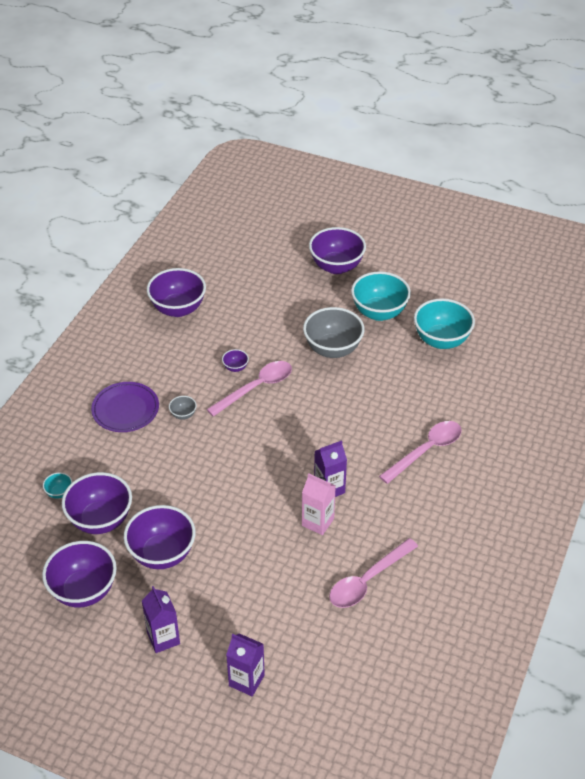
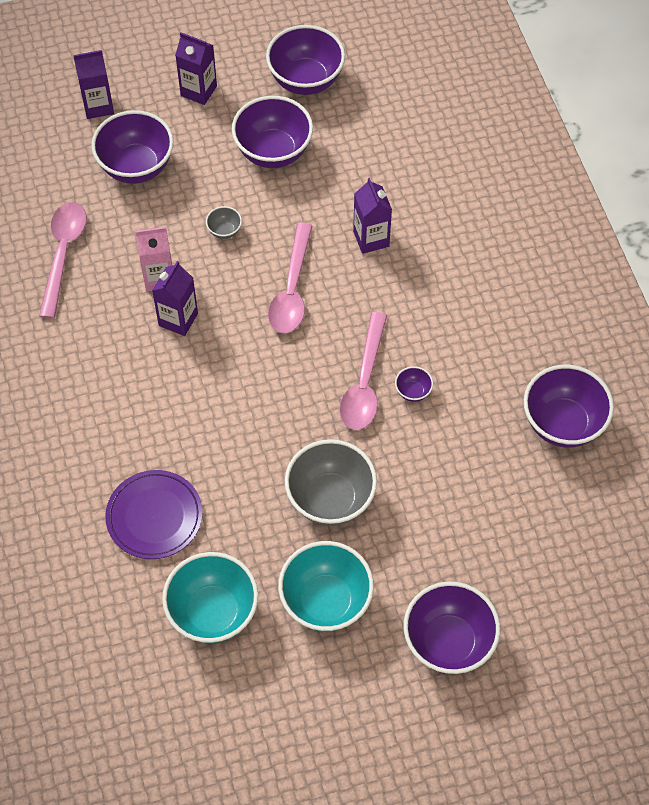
camera: 140 degrees right, 15 degrees up
(59, 493) = (427, 140): turquoise bowl -> none
(101, 520) = (361, 143): purple bowl -> purple bowl (136, 167)
(125, 409) = (468, 260): purple plate -> purple plate (154, 516)
(165, 458) = (371, 239): none -> purple carton
(183, 415) = (405, 296): grey bowl -> grey bowl (224, 231)
(426, 451) = (112, 435): pink spoon -> pink spoon (292, 289)

